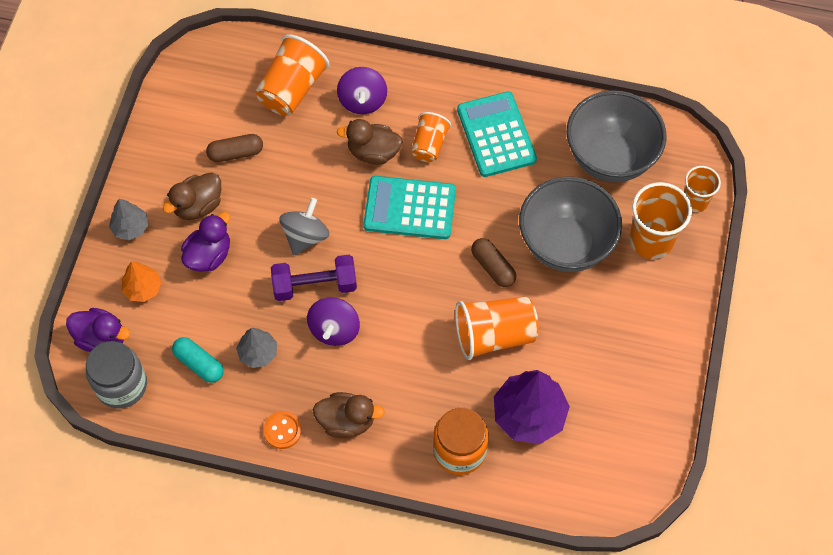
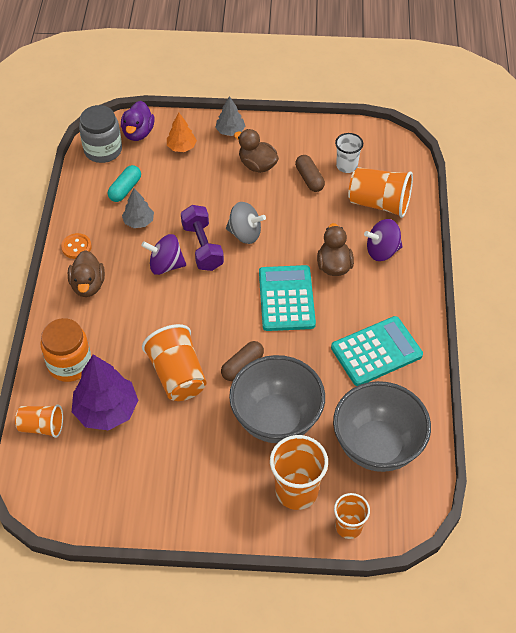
camera: 80 degrees right, 10 degrees down
(209, 255) = (216, 179): purple duck -> none
(225, 110) = (346, 166): none -> white cup
(429, 145) = (352, 303): orange cup -> orange cup (42, 427)

